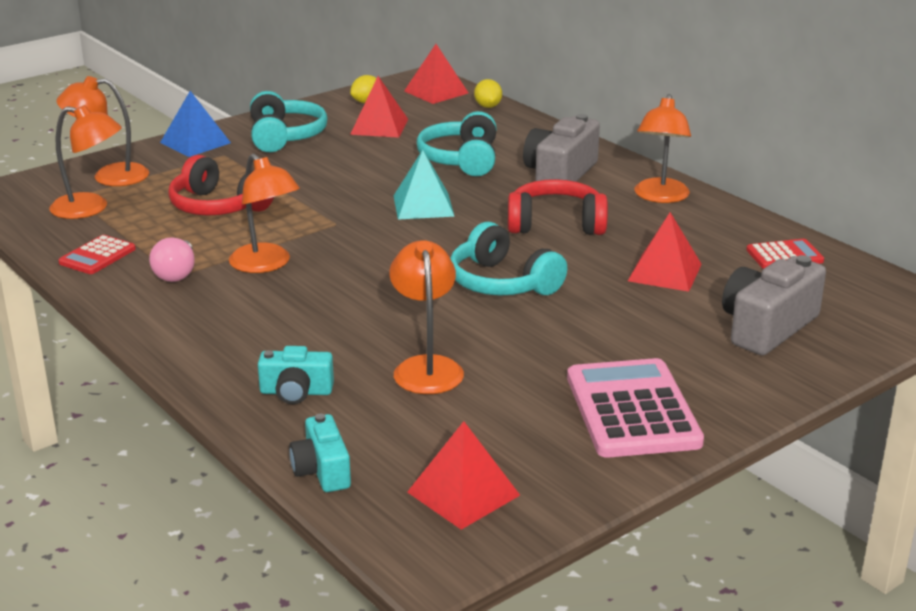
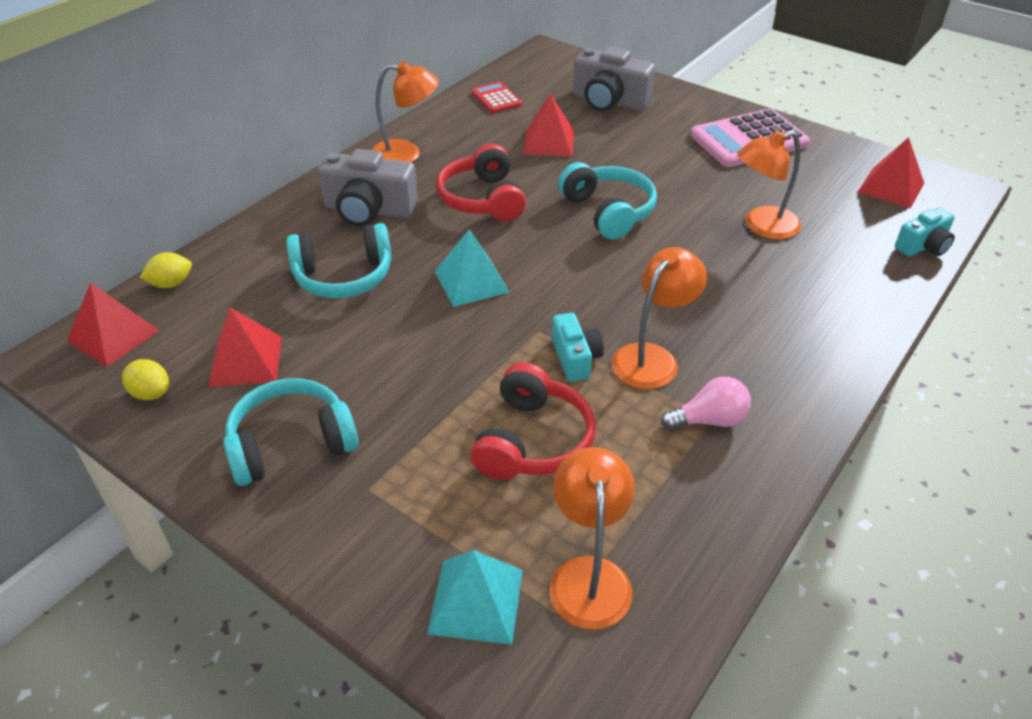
camera: 105 degrees left, 15 degrees up
(97, 256) = (709, 508): red calculator -> none
(109, 176) = (476, 601): orange lamp -> turquoise pyramid
(195, 142) = (327, 540): blue pyramid -> none
(296, 392) = (845, 281): turquoise camera -> turquoise camera (575, 358)
(502, 283) = (608, 212): turquoise headphones -> turquoise headphones turned 60 degrees counterclockwise

